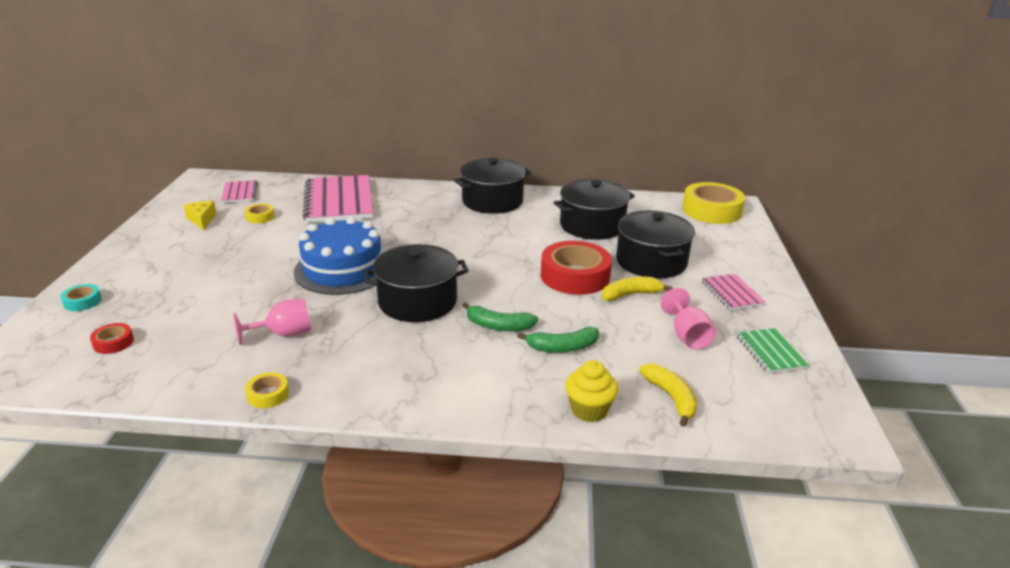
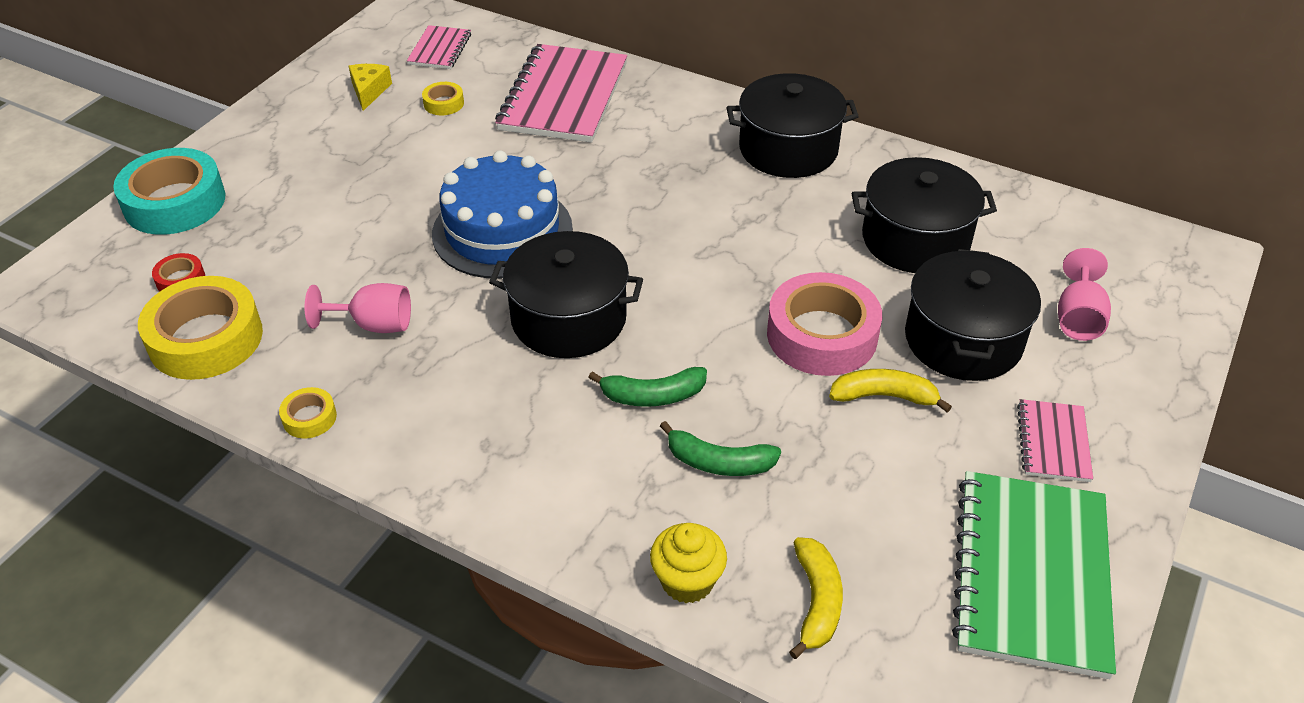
camera: 25 degrees right, 15 degrees up
(82, 301) = (175, 202): turquoise tape -> turquoise tape, size x2.23
(498, 326) = (652, 396): green banana -> green banana turned 45 degrees counterclockwise
(575, 276) = (822, 335): red tape -> pink tape
(687, 336) = (919, 501): pink goblet -> pink goblet (1078, 317)
(711, 210) = (1148, 257): yellow tape -> yellow tape (206, 338)
(770, 352) = (1031, 574): green notebook -> green notebook, size x2.03

